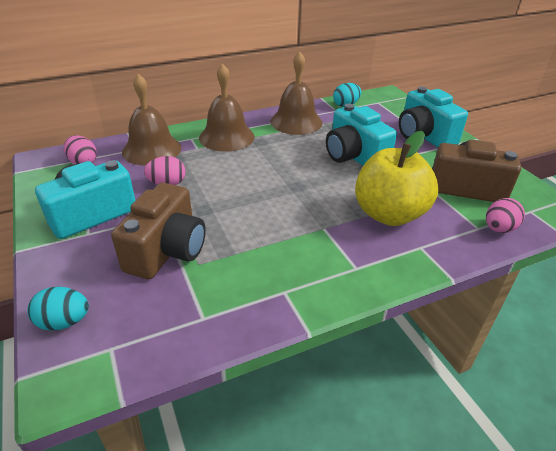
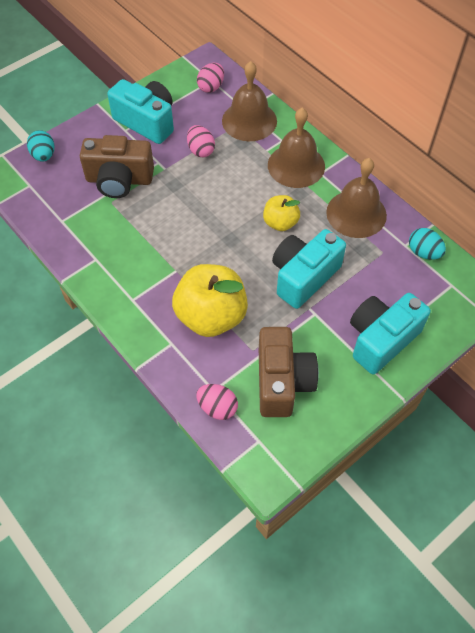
camera: 75 degrees right, 20 degrees up
(289, 156) = (280, 223): none -> yellow apple

